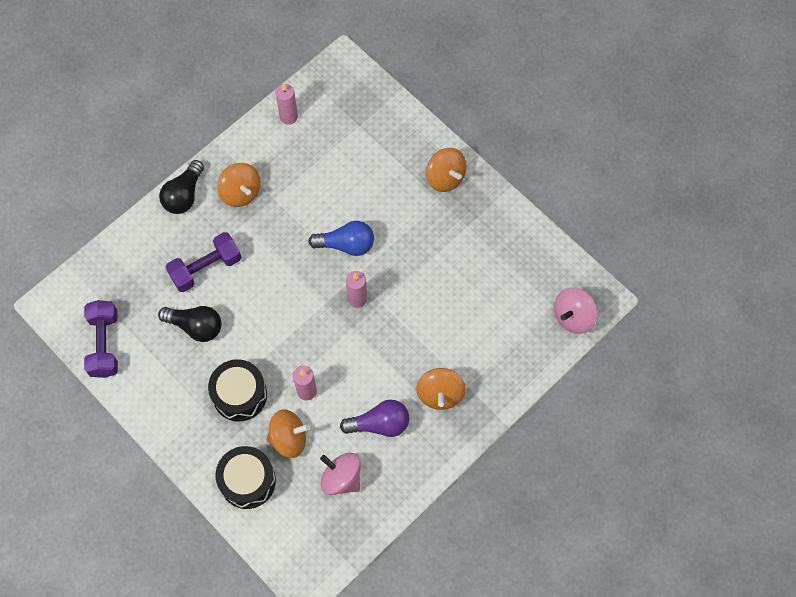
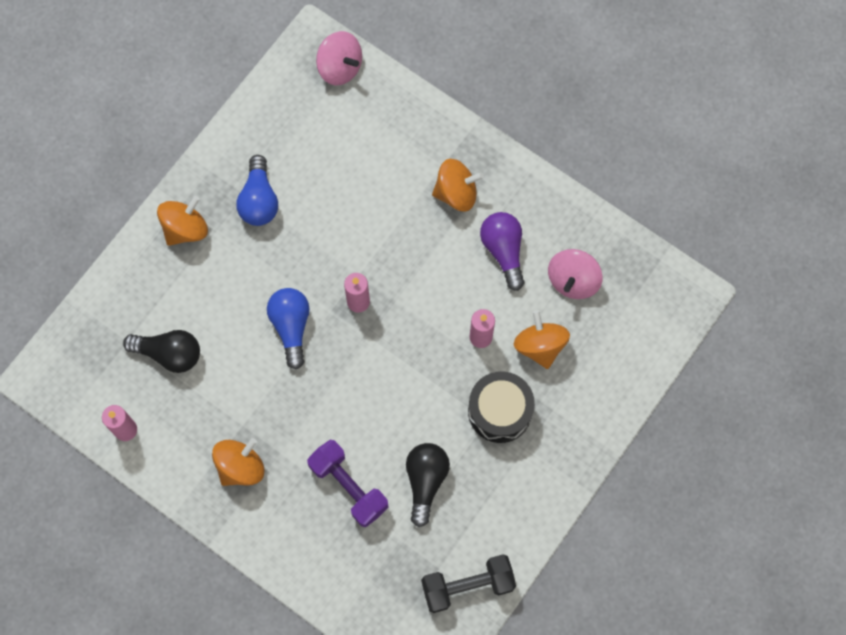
camera: 100 degrees left, 5 degrees up
(104, 344) = (467, 585): purple dumbbell -> black dumbbell
(184, 195) = (254, 536): black light bulb -> black light bulb (169, 353)
(247, 481) = (597, 380): black drum -> none
(460, 235) = (259, 200): none -> blue light bulb

